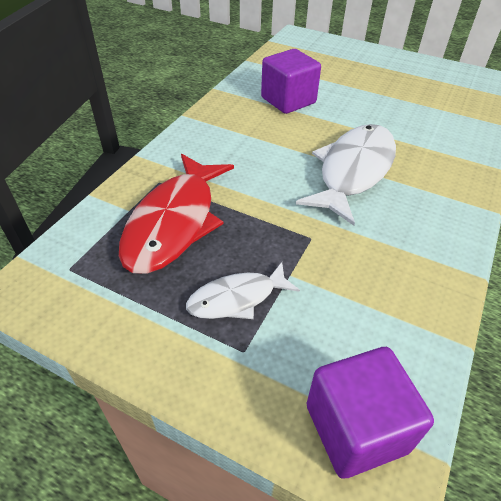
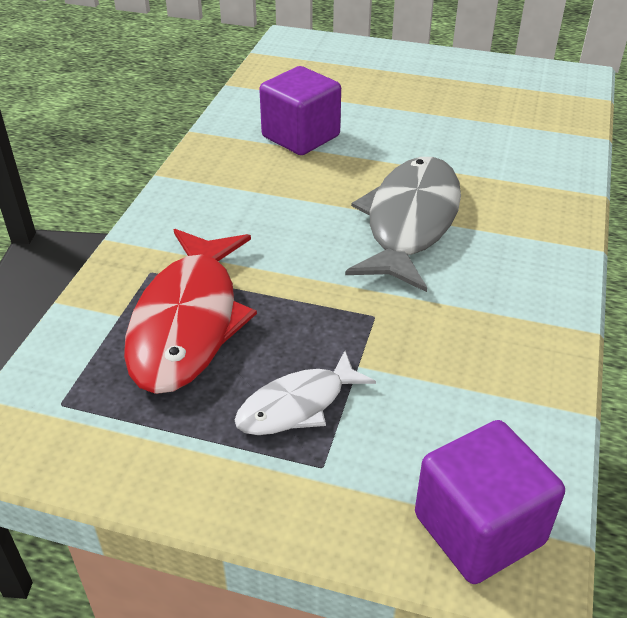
camera: 10 degrees left, 5 degrees down
(353, 171) = (410, 222): white fish -> grey fish

